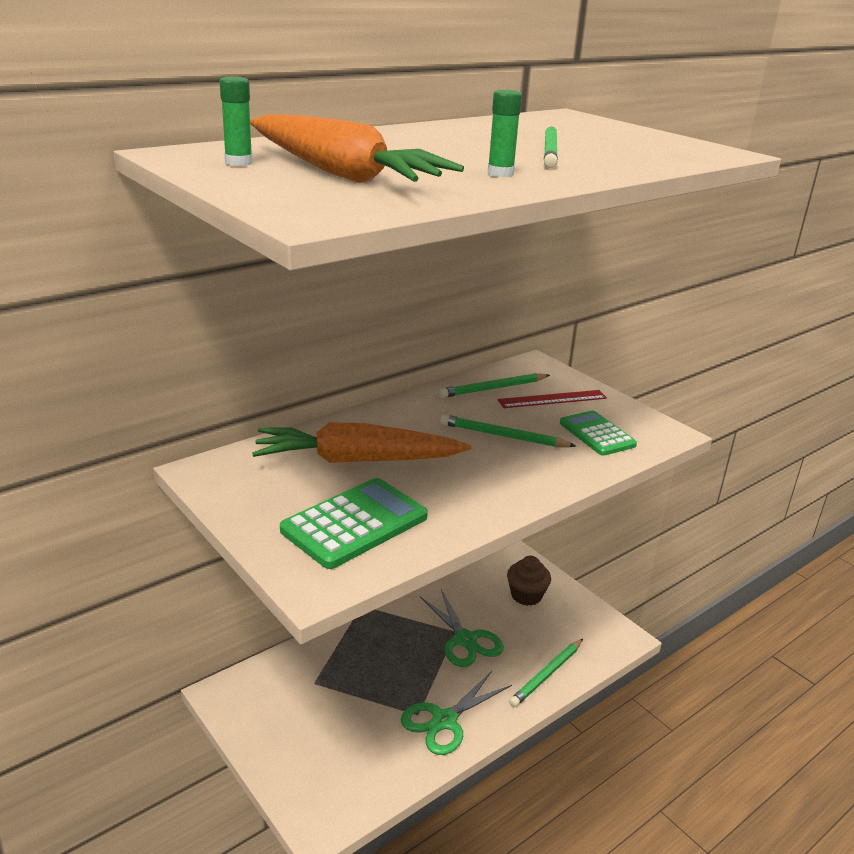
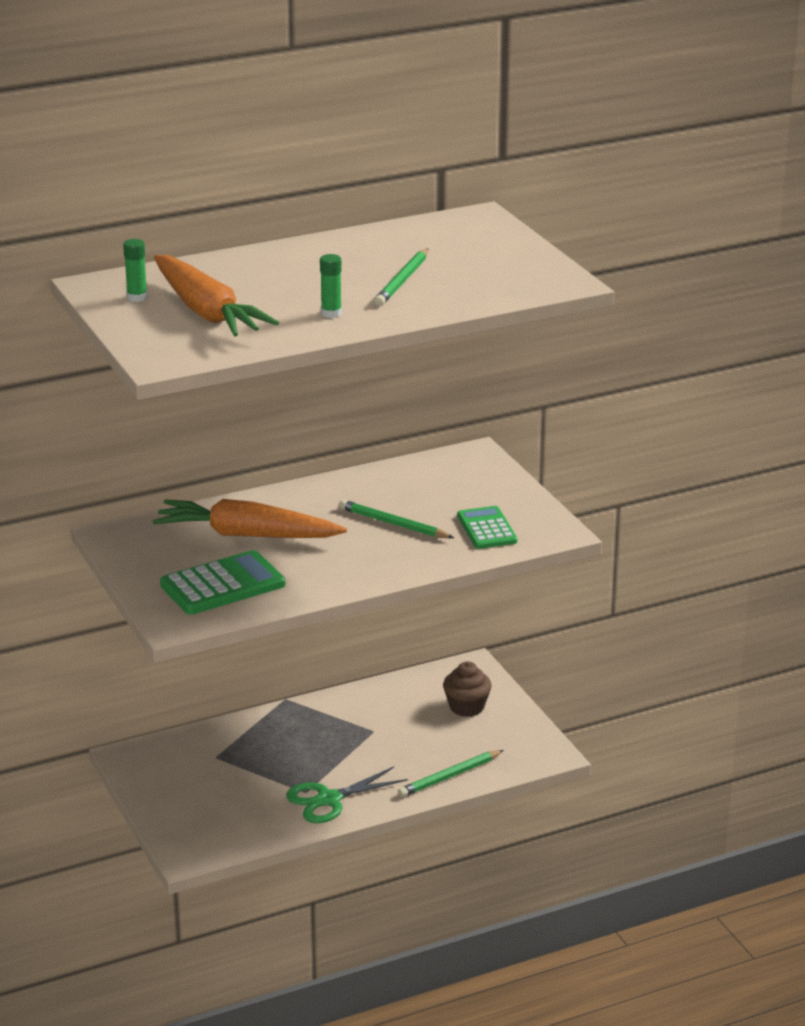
camera: 15 degrees right, 0 degrees up
(465, 640) = (380, 739): green scissors -> none
(493, 389) = (413, 477): green pencil -> none
(552, 399) = (467, 492): red ruler -> none

